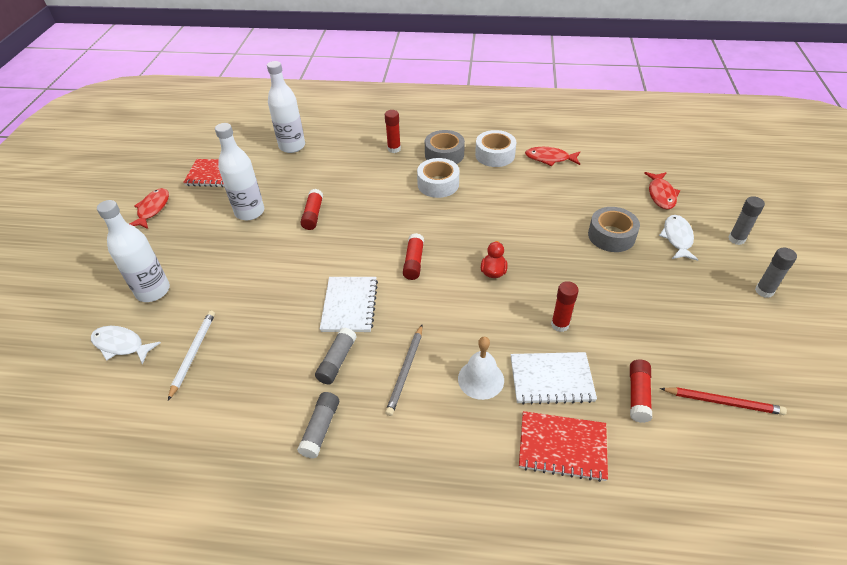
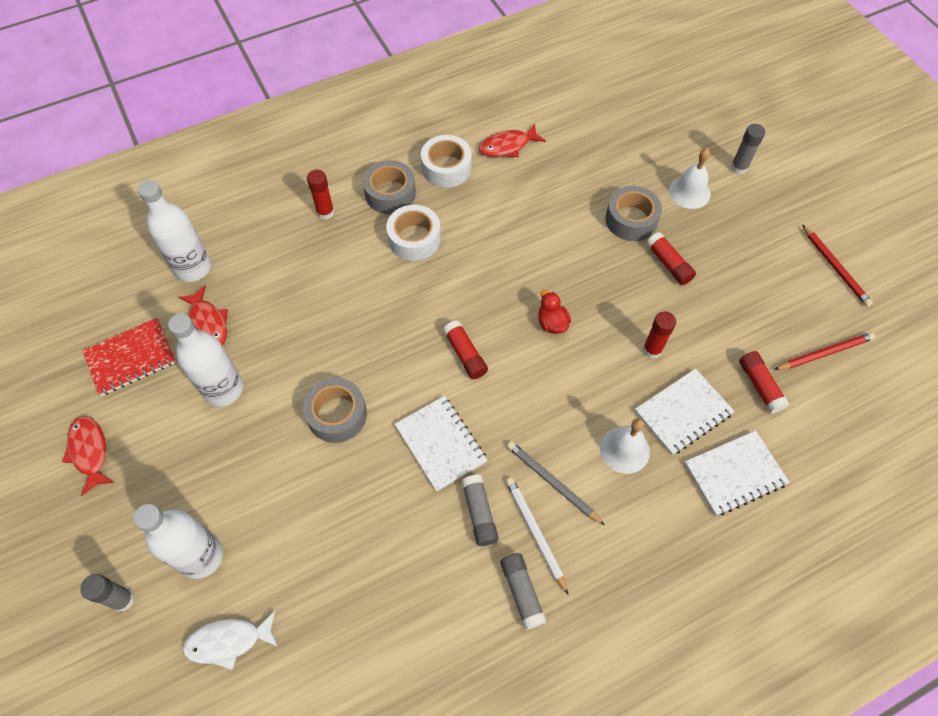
camera: 35 degrees left, 15 degrees up
(193, 353) = (322, 599): white pencil -> white pencil (535, 533)
(300, 256) = (337, 415): none -> grey tape
(313, 215) = (305, 353): red glue stick -> red glue stick (668, 264)
(406, 371) = (552, 483): grey pencil -> grey pencil turned 150 degrees clockwise
(562, 447) = (734, 474): red notebook -> white notebook
(661, 195) = (644, 144): red fish -> red fish (208, 323)
(677, 238) = (689, 192): white fish -> white bell
(764, 291) = (792, 217): grey glue stick -> grey glue stick (123, 600)
(783, 344) = (835, 267): none -> red pencil

